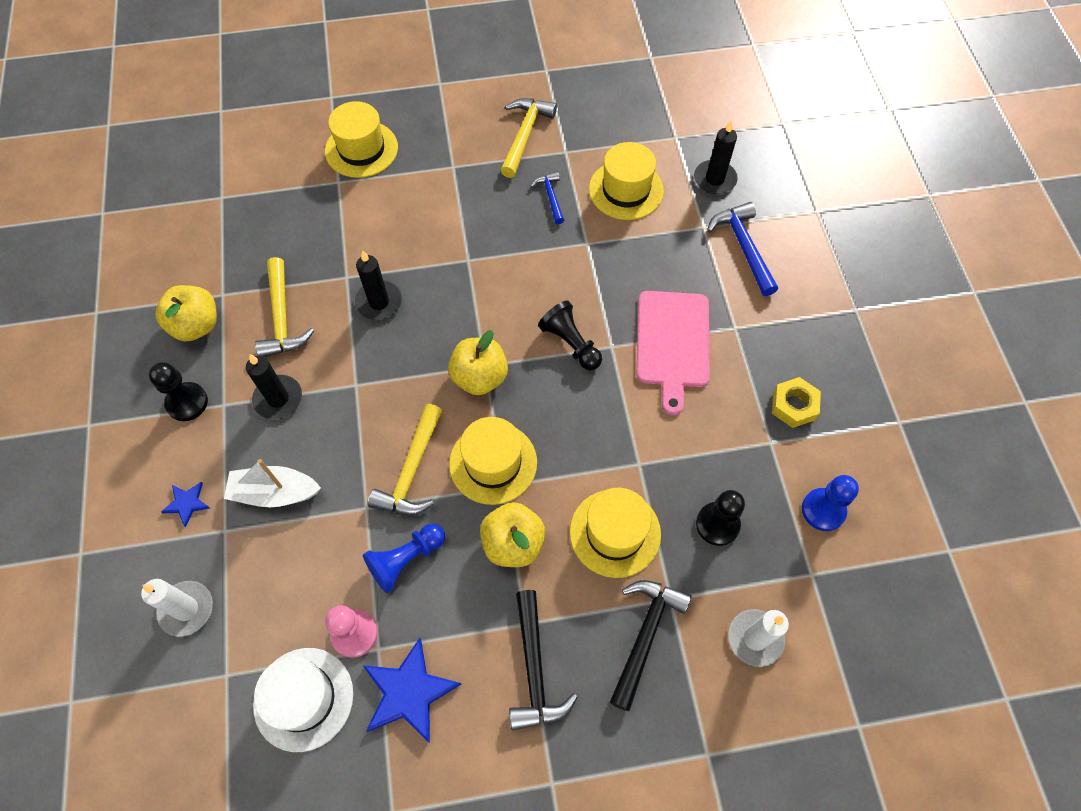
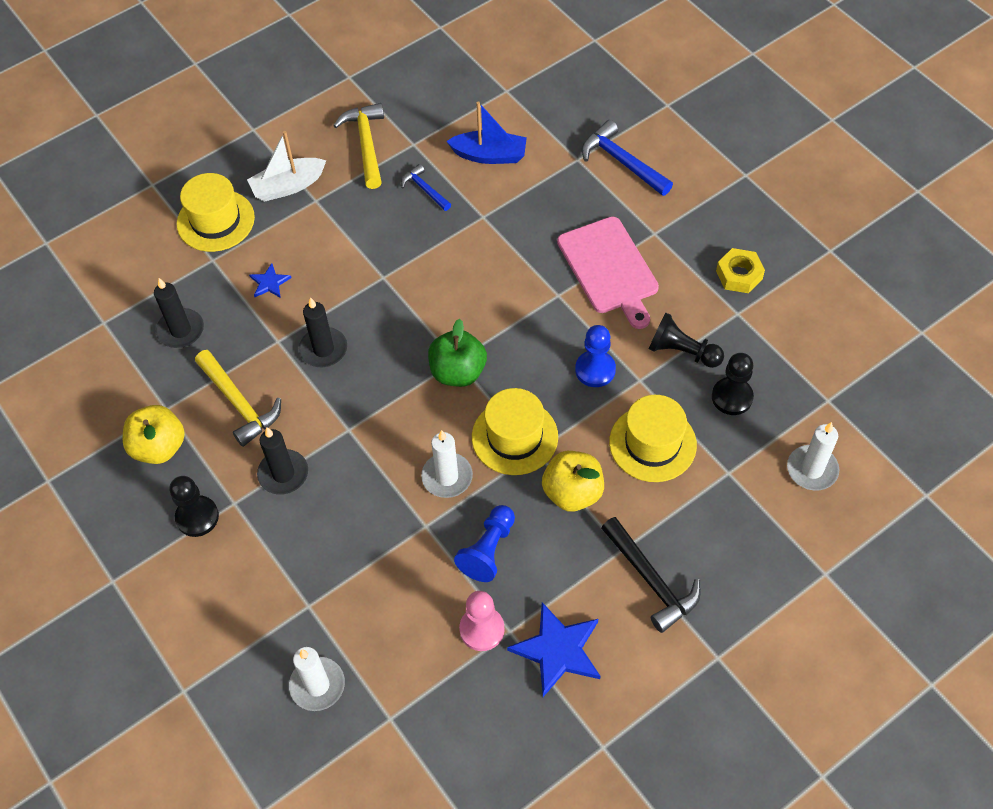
camera: 25 degrees left, 5 degrees down
(187, 503) = (257, 600): blue star -> blue star (269, 283)
(275, 492) = (334, 553): white boat -> white boat (288, 186)
(303, 698) = (471, 701): white hat -> none
(412, 471) = (447, 477): yellow hammer -> white candle
(479, 377) = (458, 372): yellow apple -> green apple
(570, 343) = (521, 308): black pawn -> black pawn (682, 351)
(626, 190) = (489, 155): yellow hat -> blue boat
(645, 635) = (724, 510): black hammer -> none
(714, 179) = (563, 114): black candle -> black candle (181, 330)
(823, 510) = (809, 346): blue pawn -> blue pawn (595, 370)

